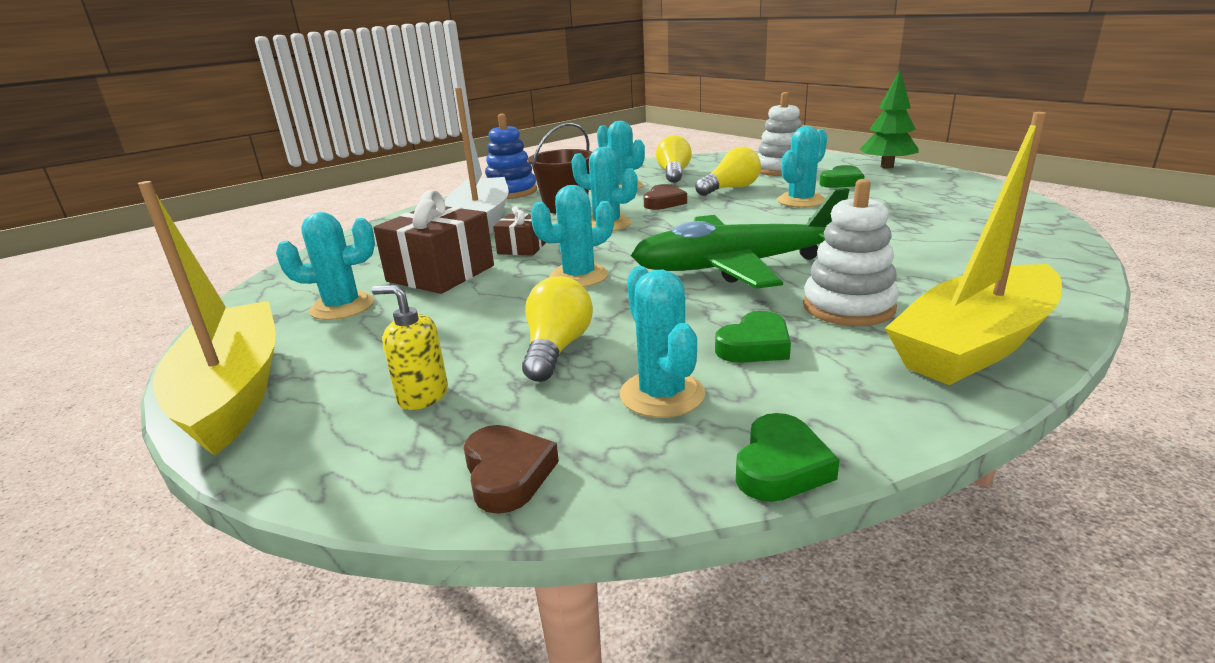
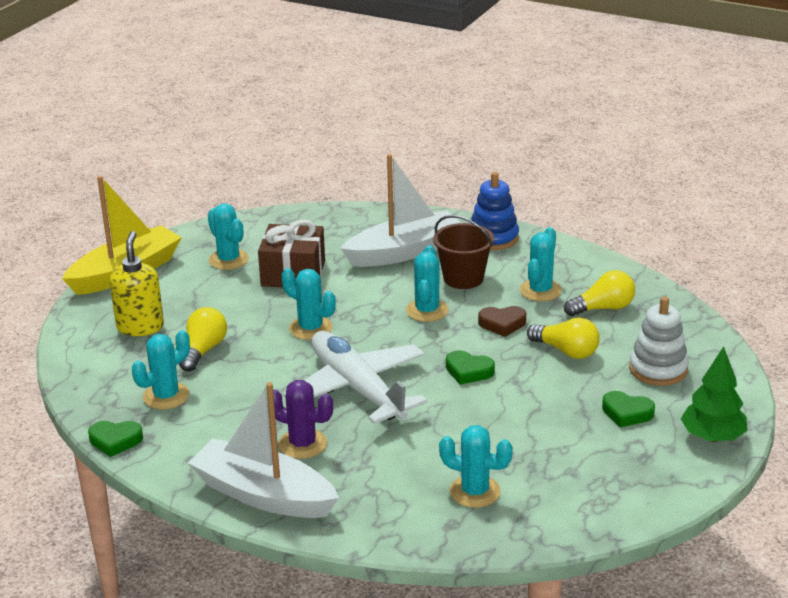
camera: 65 degrees right, 5 degrees up
(422, 396) = (140, 327): yellow soap dispenser -> yellow soap dispenser, size x1.56
(507, 474) = (87, 371): brown heart -> none
(522, 248) = (355, 289): brown gift -> none
(556, 349) = (203, 350): yellow light bulb -> yellow light bulb turned 60 degrees counterclockwise
(736, 266) = (357, 389): green plane -> white plane
(755, 346) = (232, 416): green heart -> green heart (468, 371)
(801, 201) = (544, 396): turquoise cactus -> turquoise cactus (475, 491)
(848, 307) = (302, 444): white stacking toy -> purple cactus
(975, 344) = (263, 495): yellow boat -> white boat

